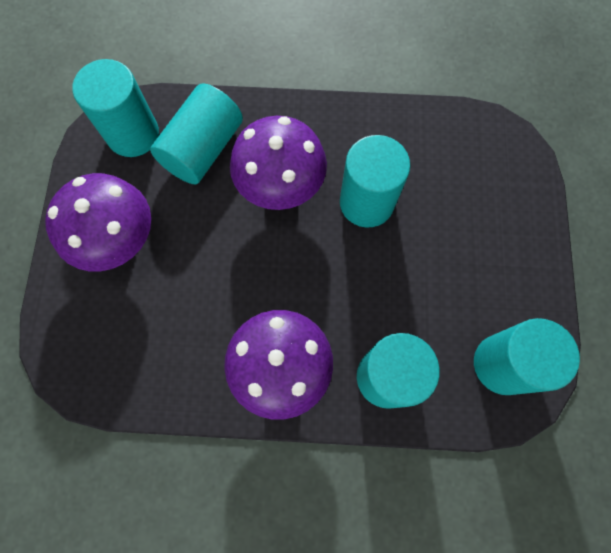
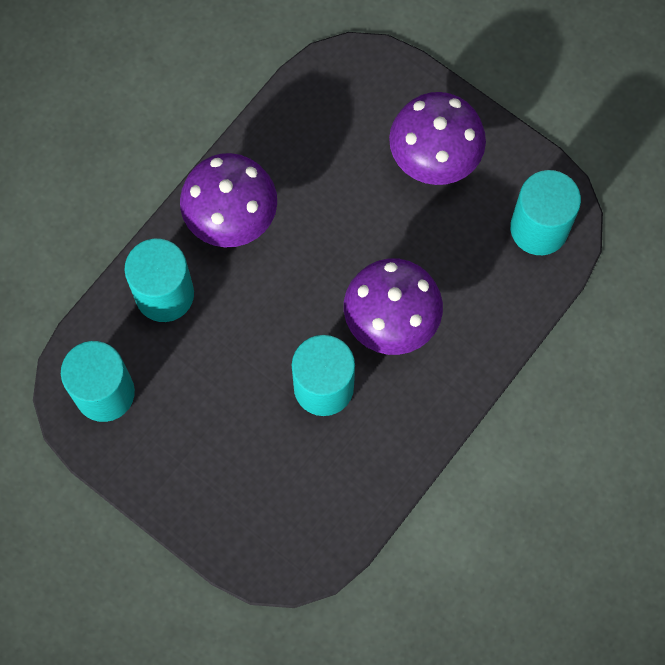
camera: 125 degrees right, 0 degrees up
(203, 149) = (480, 280): turquoise cylinder -> none

